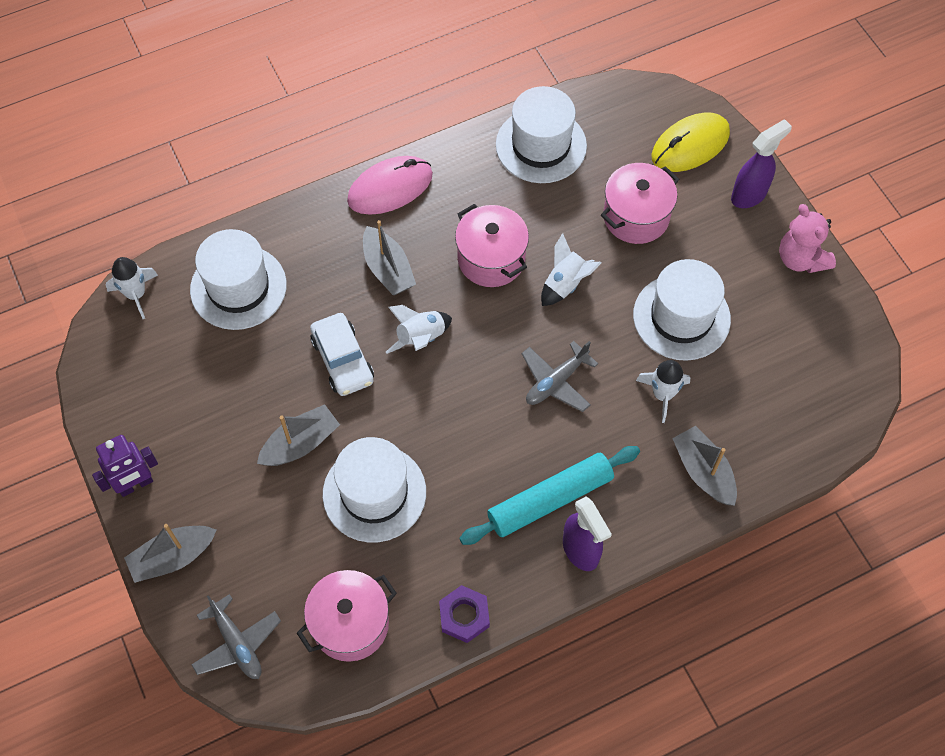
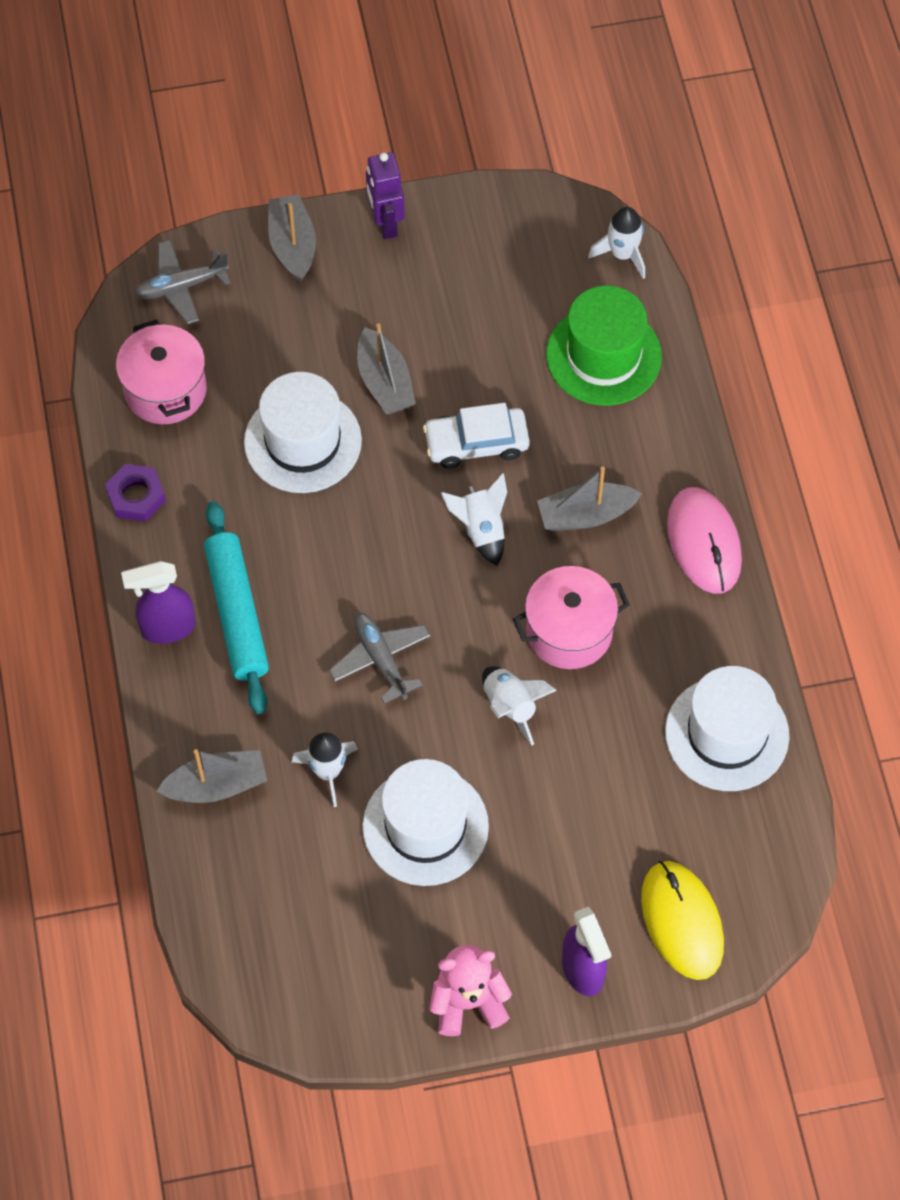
camera: 105 degrees right, 0 degrees up
(238, 287) = (603, 355): white hat -> green hat
(636, 216) = (586, 817): pink pot -> none

